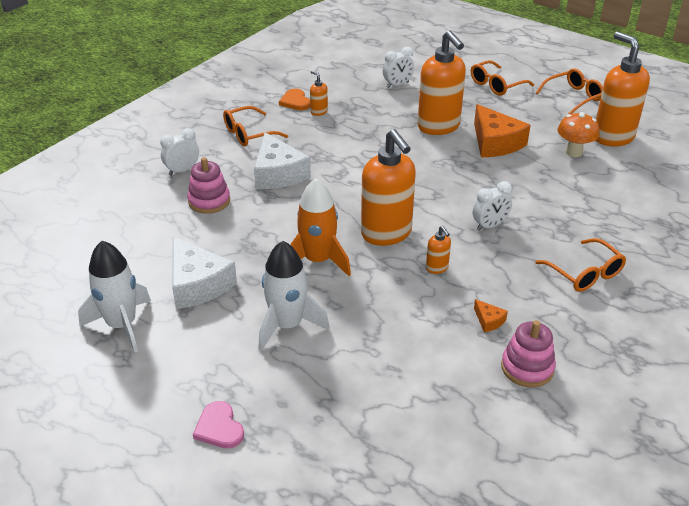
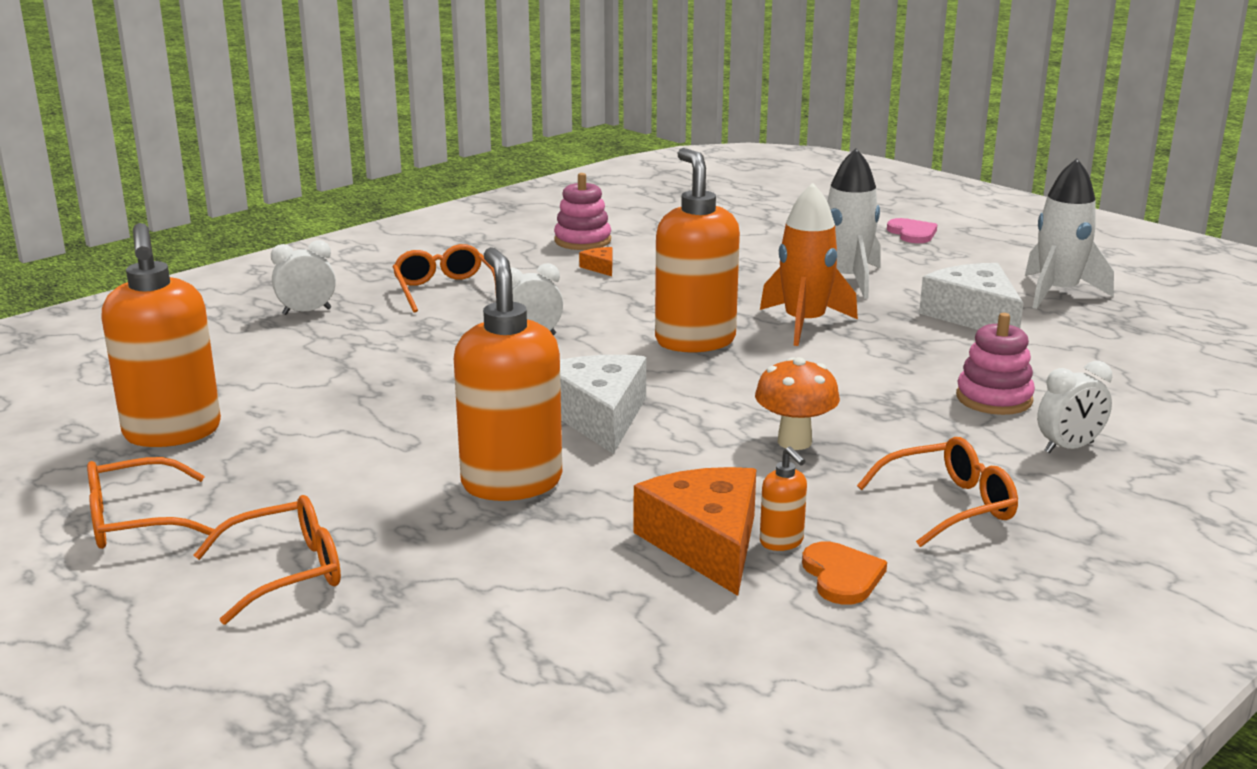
camera: 170 degrees left, 15 degrees down
(278, 173) = (873, 428): white cheese -> white cheese (599, 416)
(397, 85) = (550, 599): white clock -> white clock (307, 311)
(437, 268) = (638, 306): orange soap dispenser -> none
(495, 142) = (418, 443): orange cheese -> orange cheese (706, 543)
(574, 152) = (283, 415): orange mushroom -> orange mushroom (794, 442)

